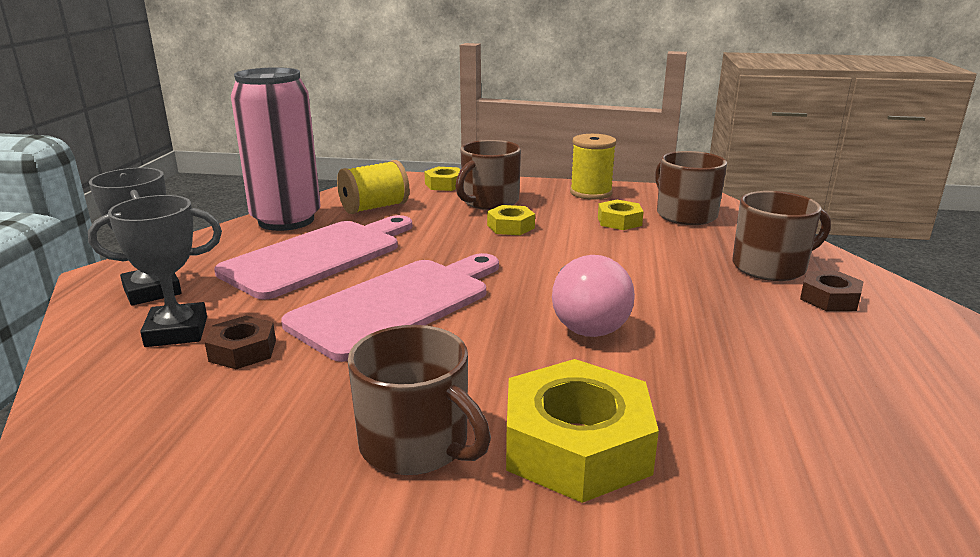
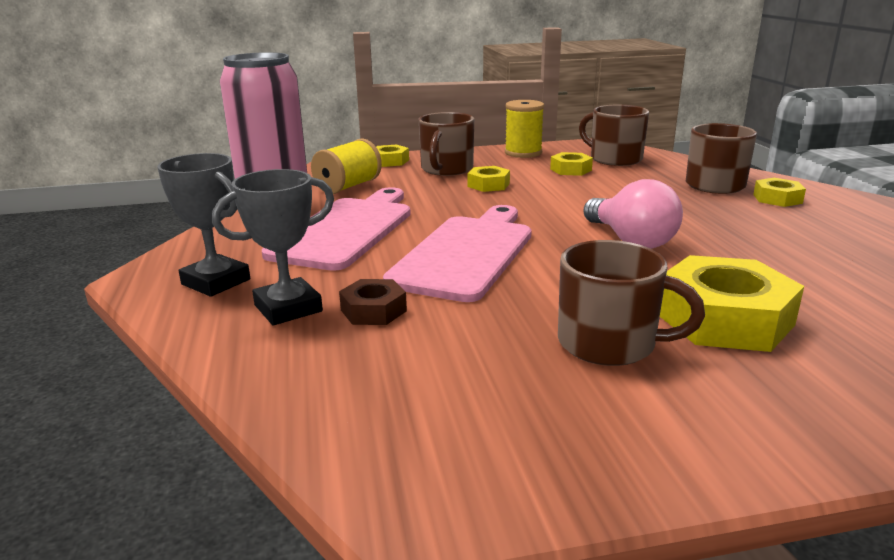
camera: 20 degrees left, 0 degrees up
(829, 298) = (777, 199): brown nut -> yellow nut

